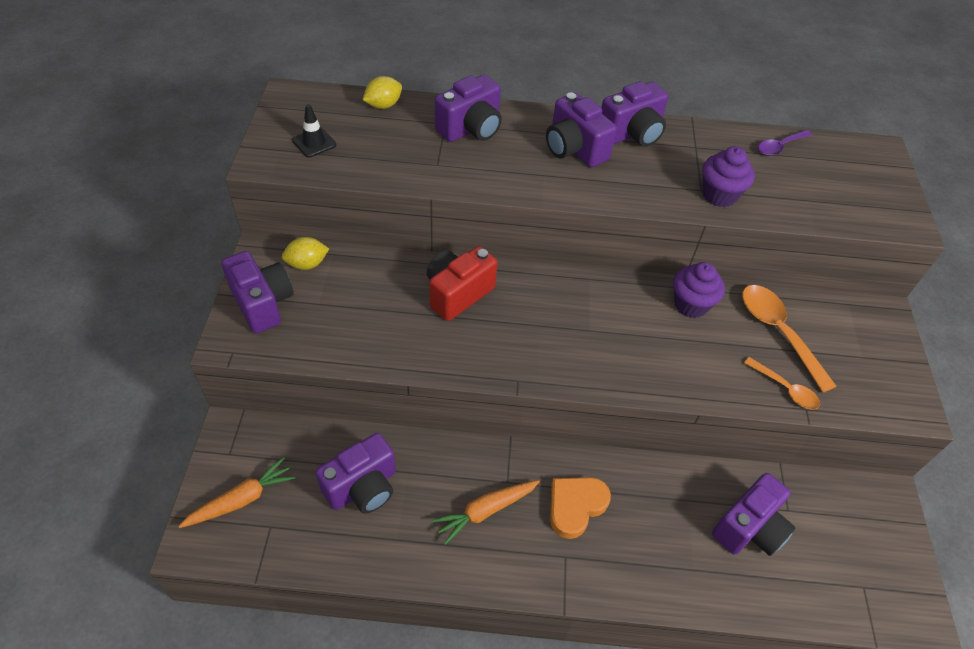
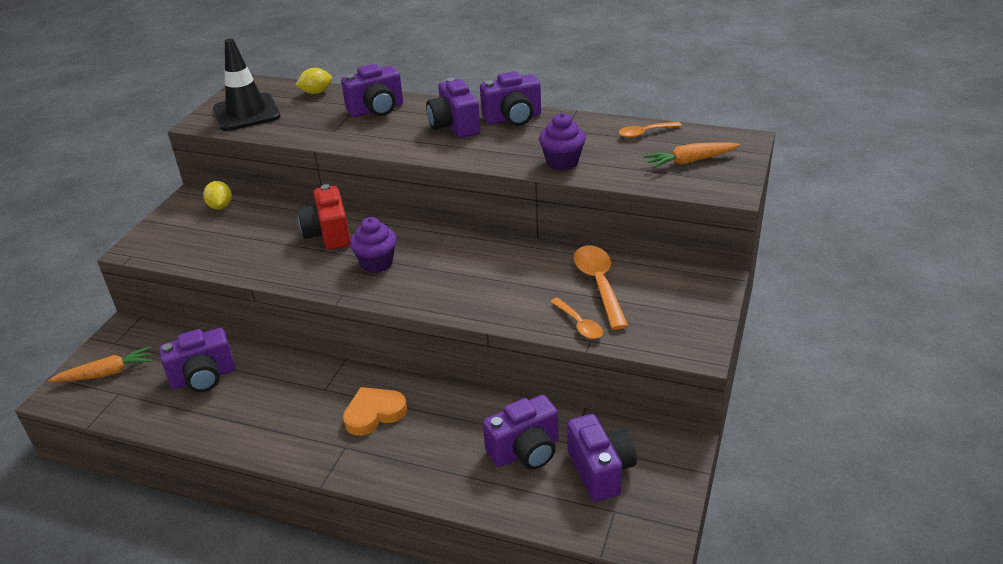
camera: 20 degrees right, 15 degrees down
(262, 303) = (172, 228): purple camera -> purple camera (600, 471)
(307, 264) = (220, 206): yellow lemon -> yellow lemon turned 75 degrees clockwise
(314, 143) = (246, 113): black traffic cone -> black traffic cone, size x2.08
(457, 293) = (328, 234): red camera -> red camera turned 75 degrees counterclockwise
(486, 511) = (295, 406): orange carrot -> orange carrot (690, 161)
(691, 304) = (528, 258): purple cupcake -> purple cupcake (377, 263)
(779, 146) = (645, 133): purple spoon -> orange spoon

